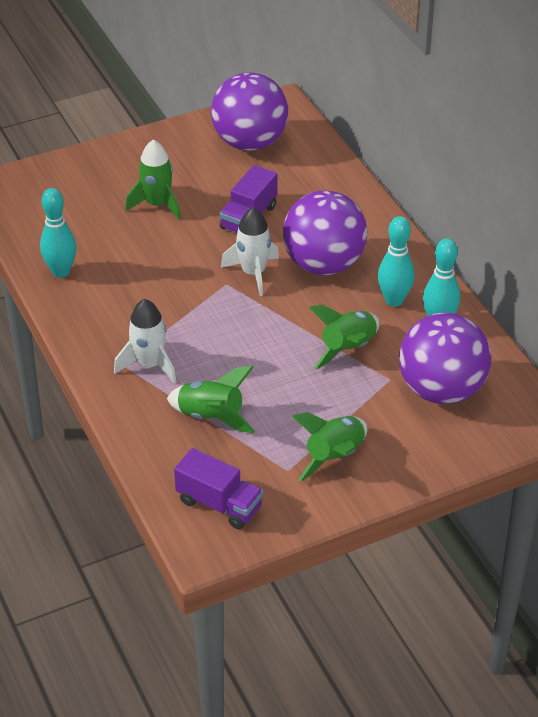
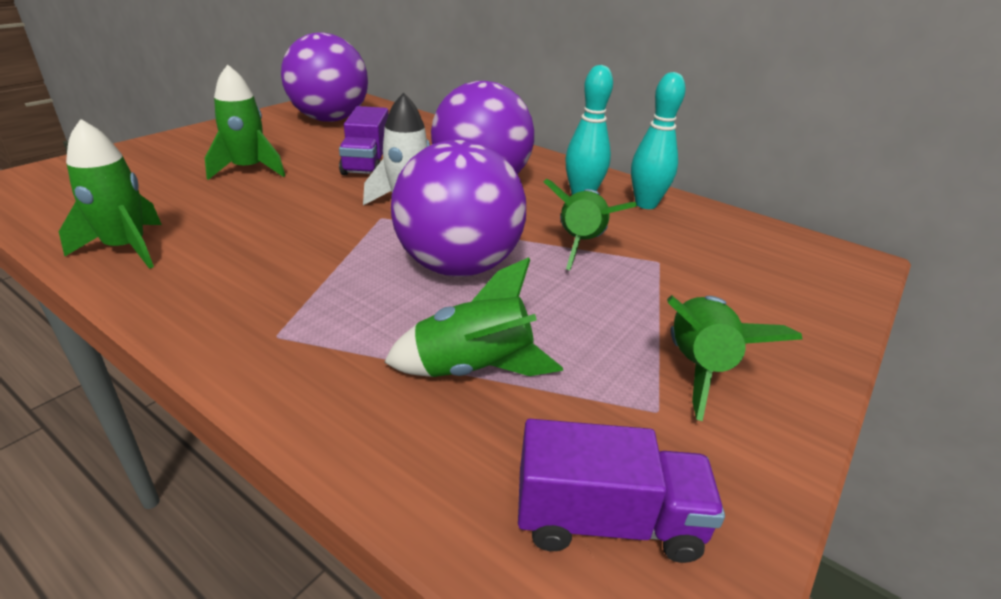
camera: 30 degrees left, 10 degrees down
(61, 272) = (126, 248): turquoise bowling pin -> green rocket
(149, 365) = (325, 325): white rocket -> none
(441, 390) = (722, 258): purple ball -> purple ball (458, 266)

